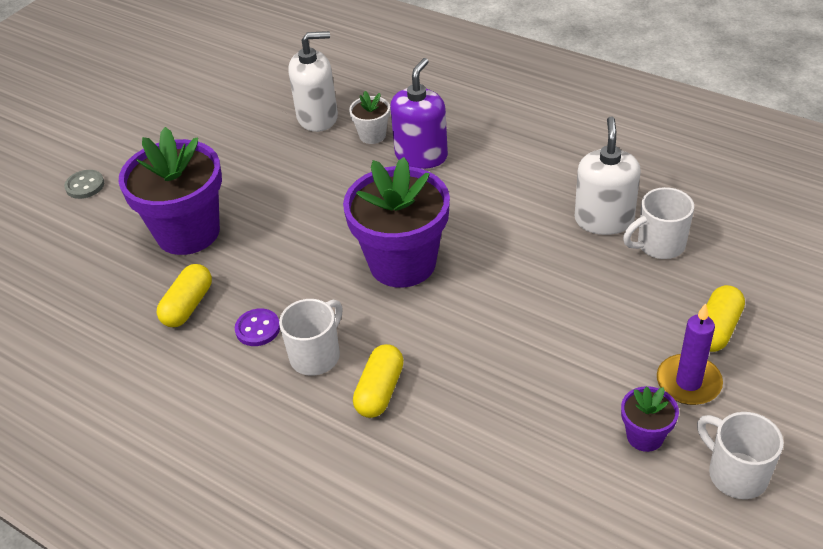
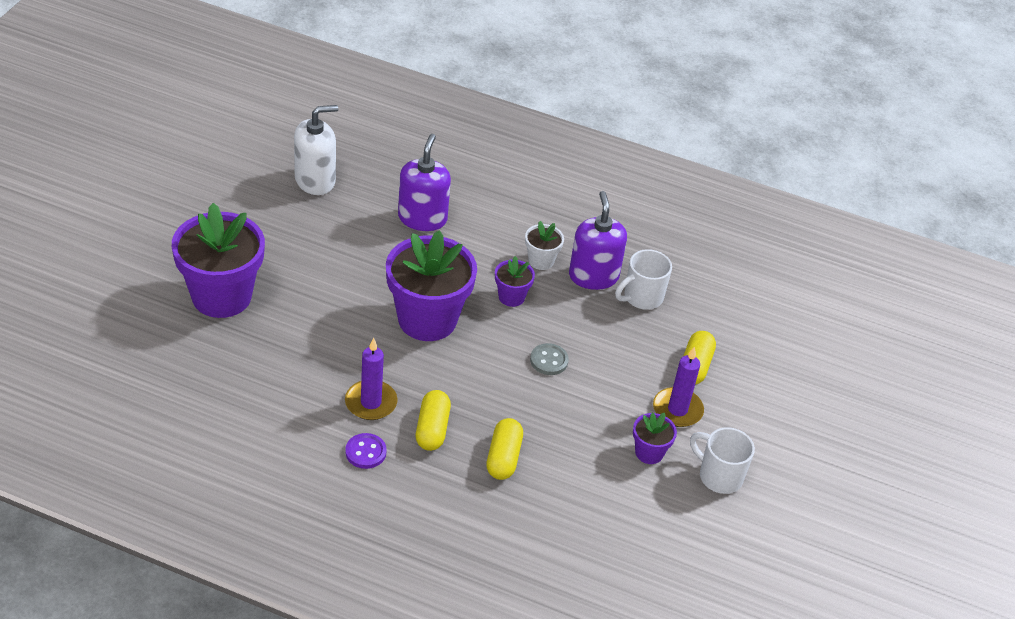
camera: 20 degrees left, 0 degrees up
(85, 186) = (103, 252): grey button -> grey button (549, 360)
(188, 306) = (243, 364): yellow capsule -> yellow capsule (503, 458)
(257, 329) = (313, 382): purple button -> purple button (365, 452)
(316, 355) = (371, 402): white mug -> purple candle
(372, 135) = (372, 198): white flower pot -> white flower pot (541, 261)
(504, 241) = (511, 297): none -> purple flower pot
(604, 220) = (593, 276): white soap dispenser -> purple soap dispenser

